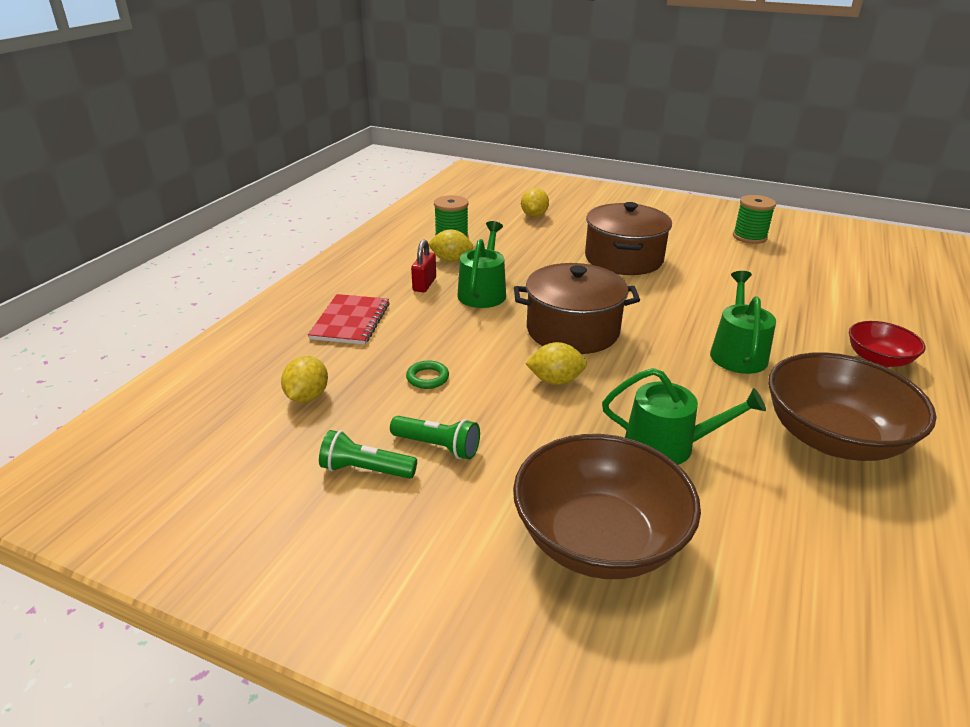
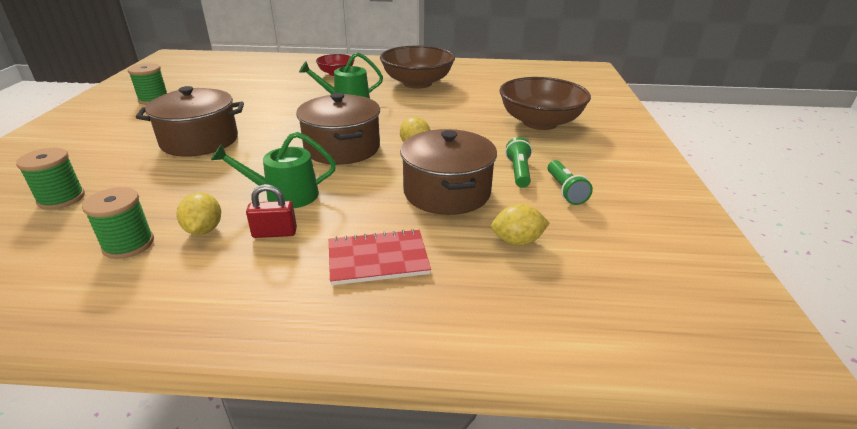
camera: 110 degrees left, 0 degrees up
(427, 378) = (447, 192): green ring -> brown pot
(534, 216) = (61, 198): yellow lemon -> green spool
(668, 445) = (455, 113): green watering can -> none

